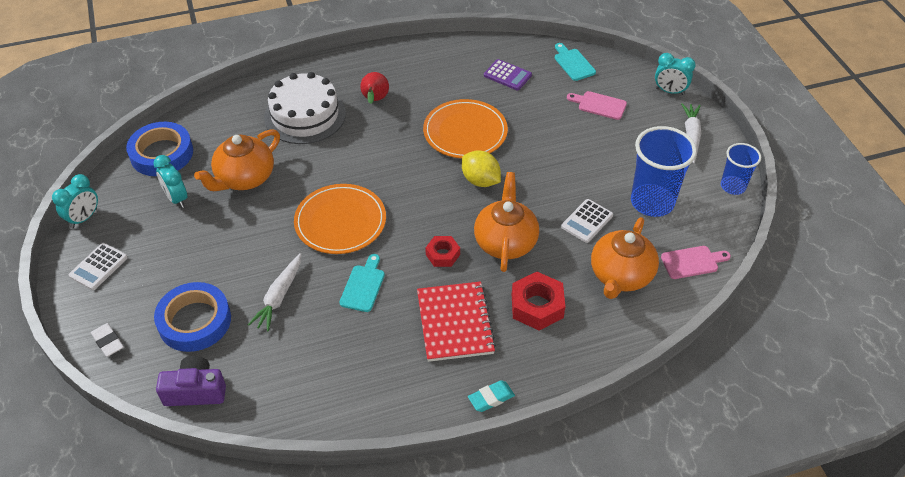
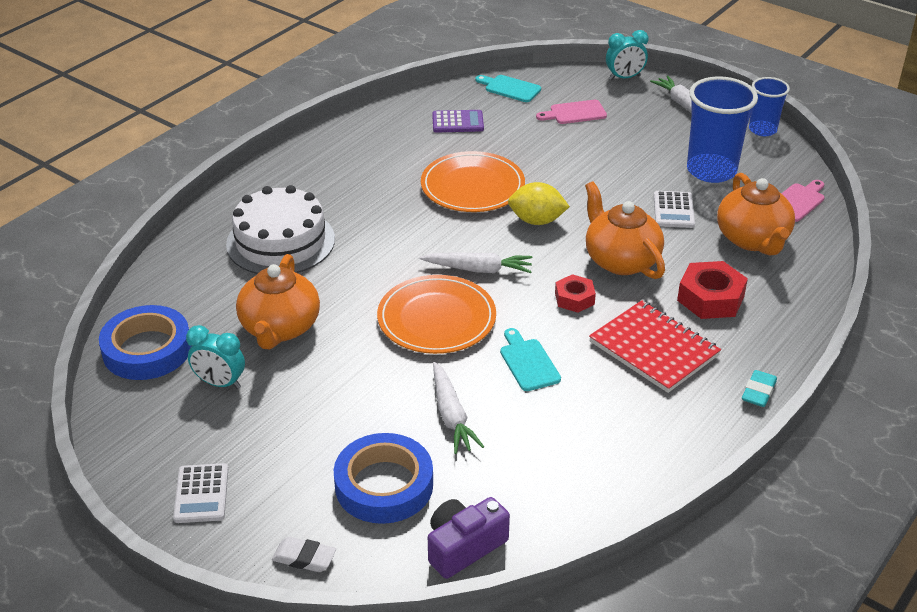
camera: 35 degrees left, 10 degrees down
(84, 218) = (122, 456): turquoise clock -> none
(375, 100) = (343, 197): red pear -> none
(403, 198) = (478, 269): none -> white carrot

